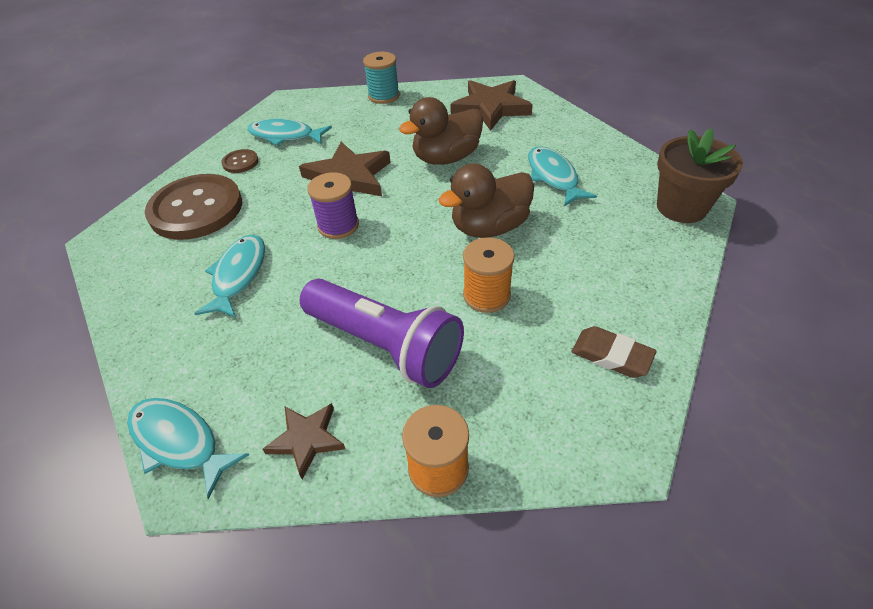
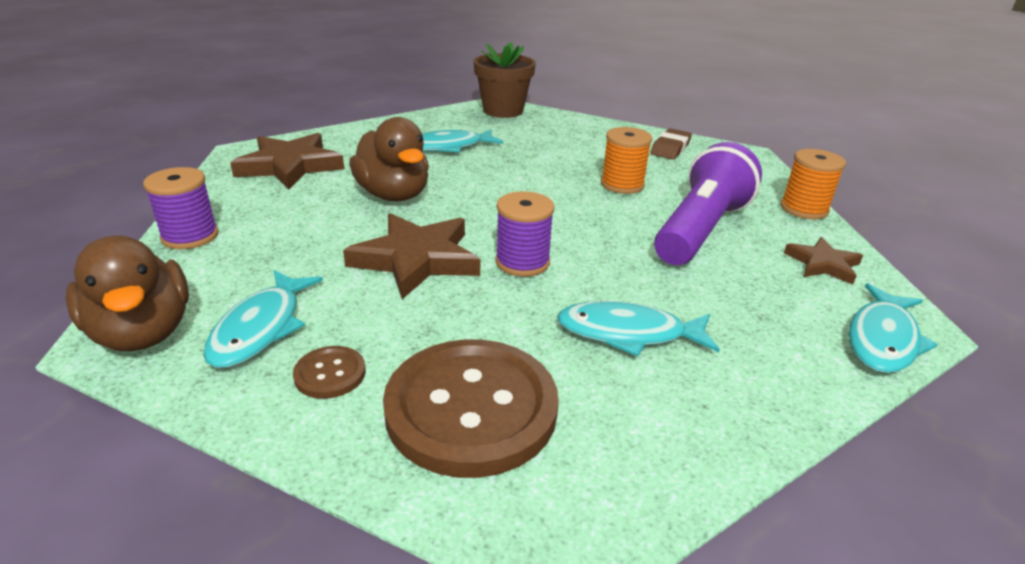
camera: 95 degrees left, 15 degrees down
(383, 96) = (190, 236): turquoise spool -> purple spool
(489, 227) = (527, 179): brown duck -> brown duck (143, 332)

